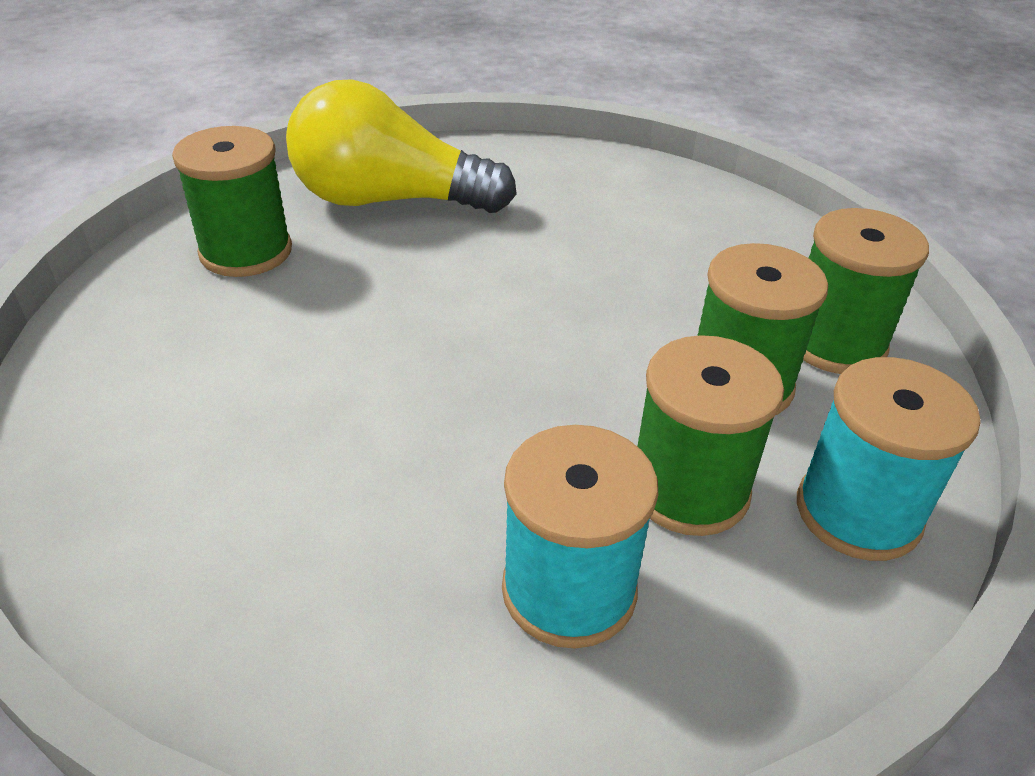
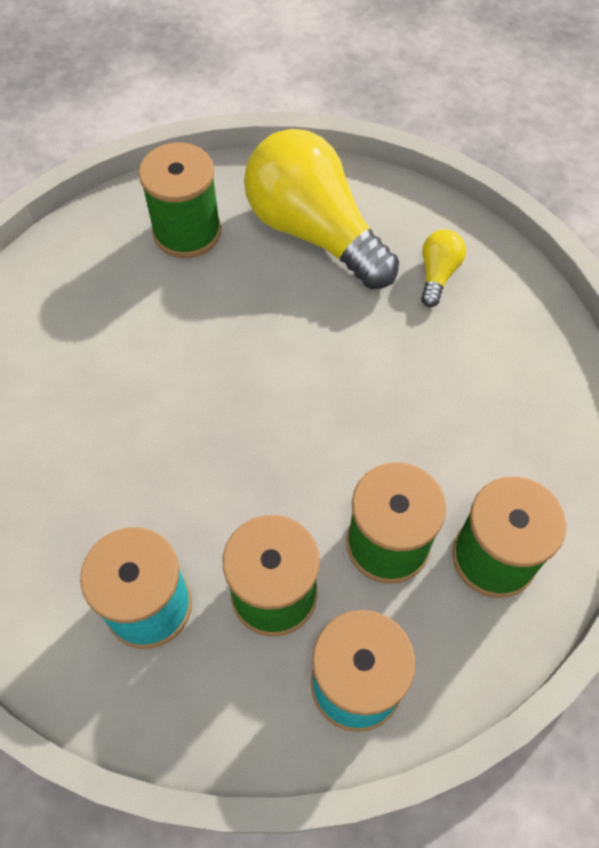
camera: 40 degrees right, 20 degrees up
(541, 183) = (437, 274): none -> yellow light bulb

